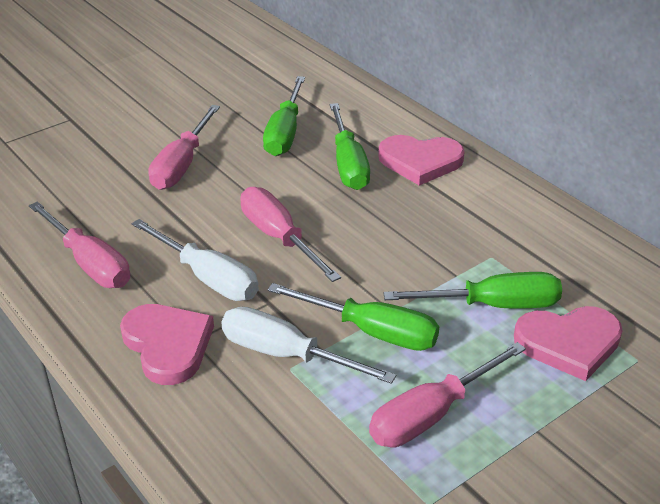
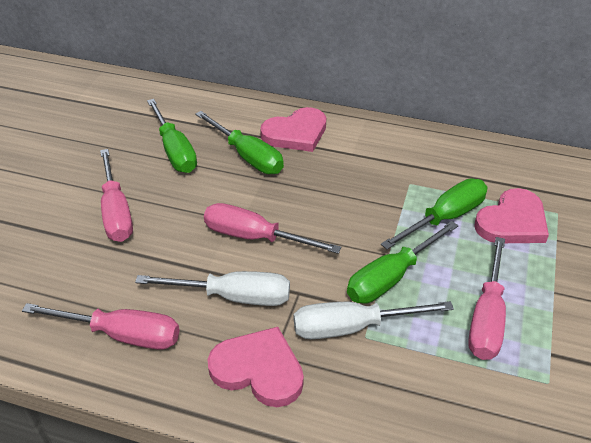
camera: 35 degrees left, 5 degrees up
(372, 331) = (391, 277): green screwdriver -> green screwdriver turned 150 degrees clockwise

